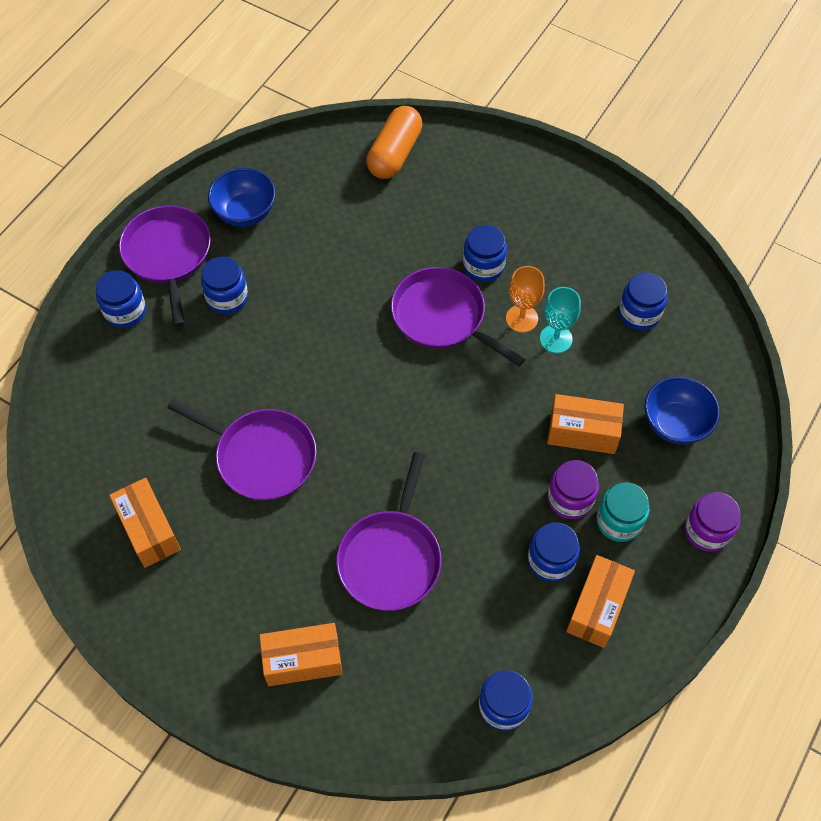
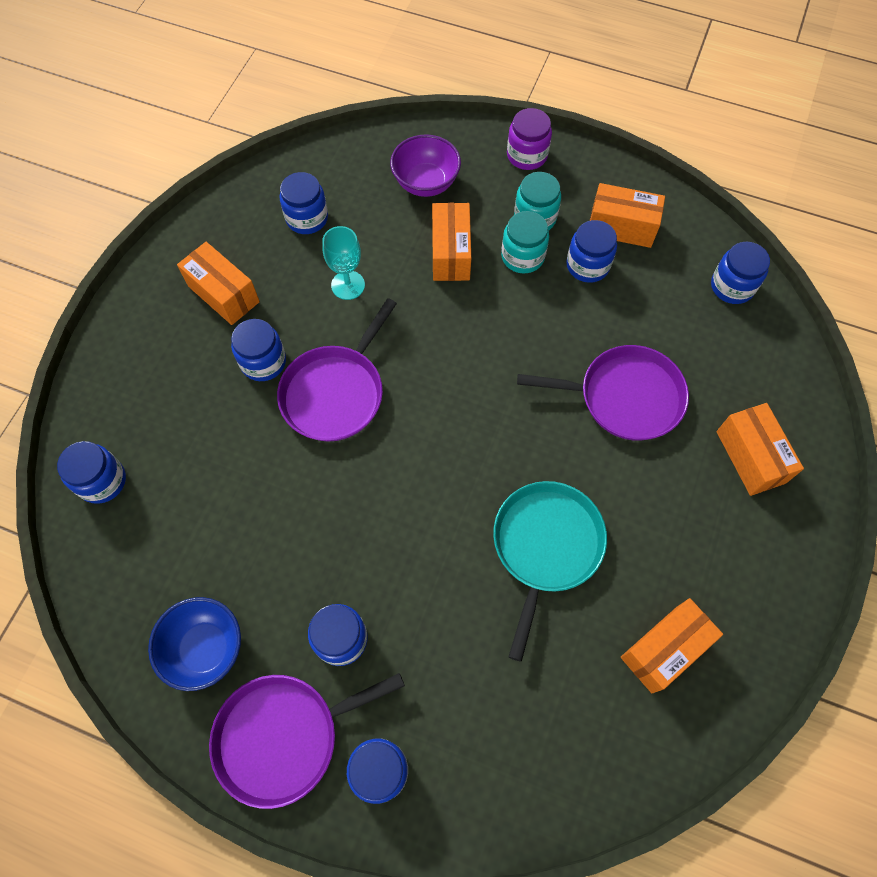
camera: 100 degrees left, 5 degrees up
(261, 456) = (545, 546): purple pan -> turquoise pan
(394, 153) = (102, 481): orange capsule -> blue jar
(521, 318) = (327, 318): orange goblet -> none
(559, 241) = (223, 294): none -> orange box
(570, 499) = (522, 256): purple jar -> turquoise jar
(675, 424) = (426, 183): blue bowl -> purple bowl

